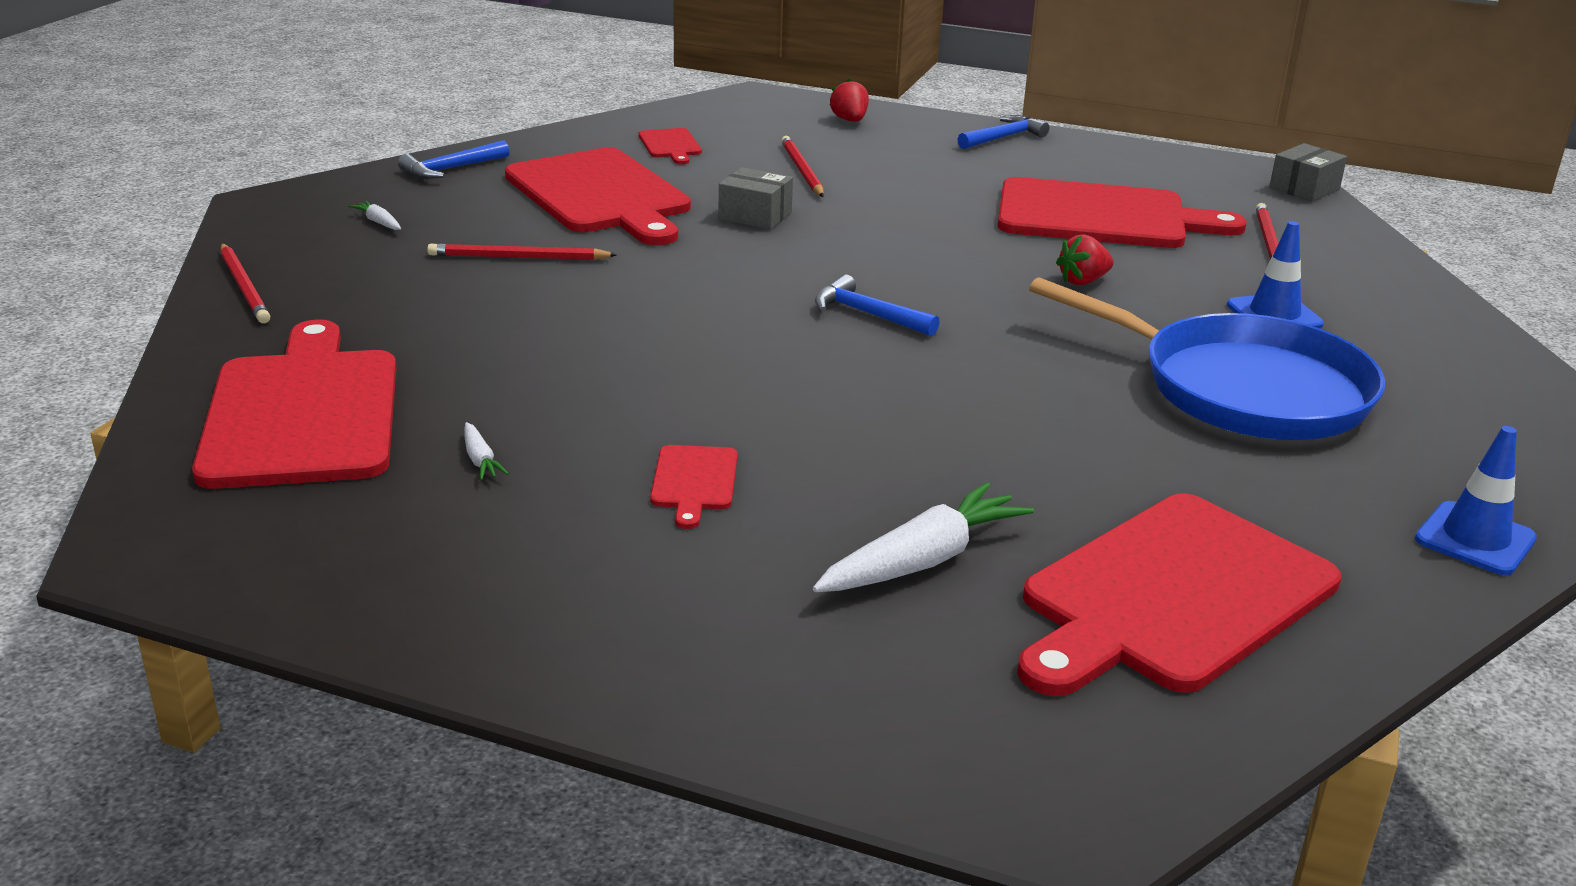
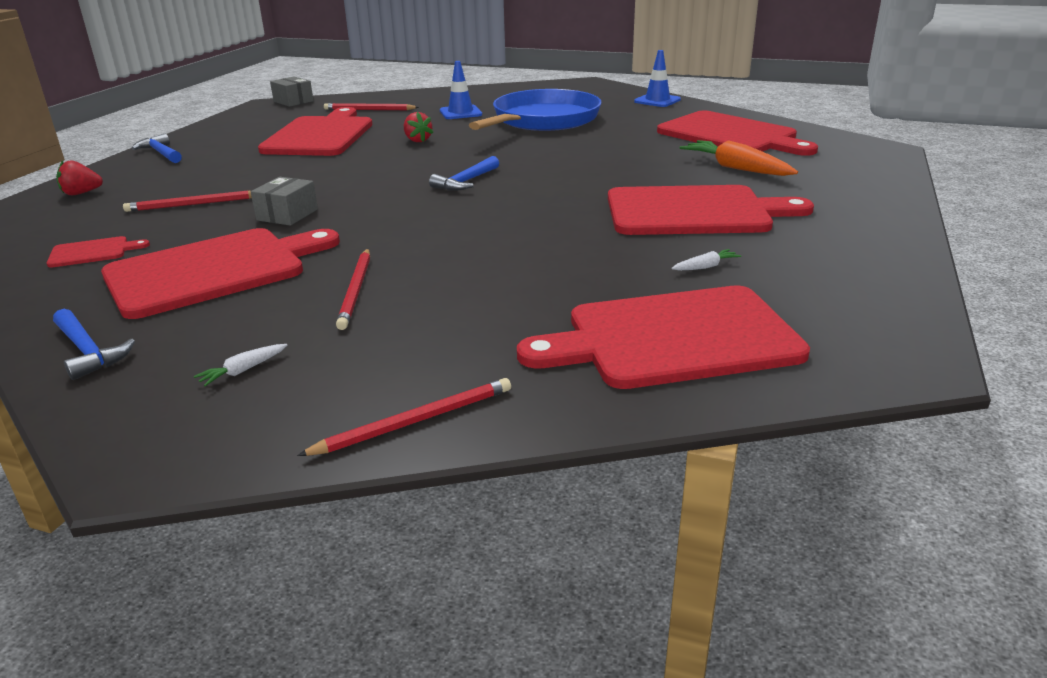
camera: 90 degrees left, 0 degrees up
(694, 482) = (694, 212): red cutting board -> red cutting board, size x2.35
(922, 561) = (736, 168): white carrot -> orange carrot

